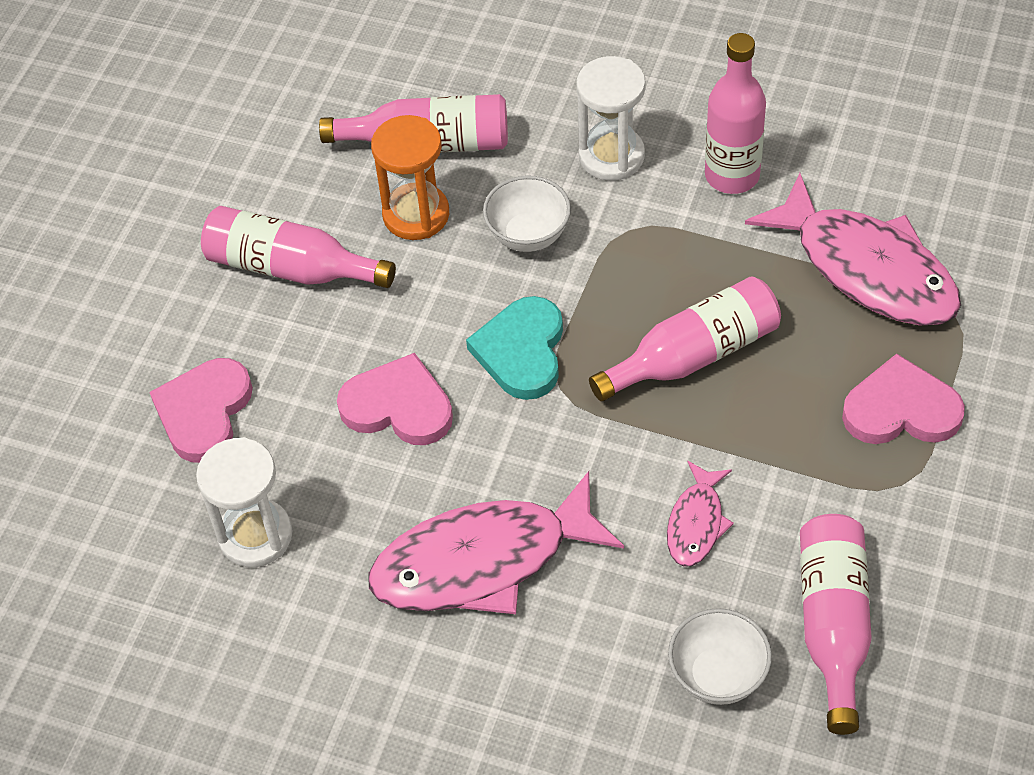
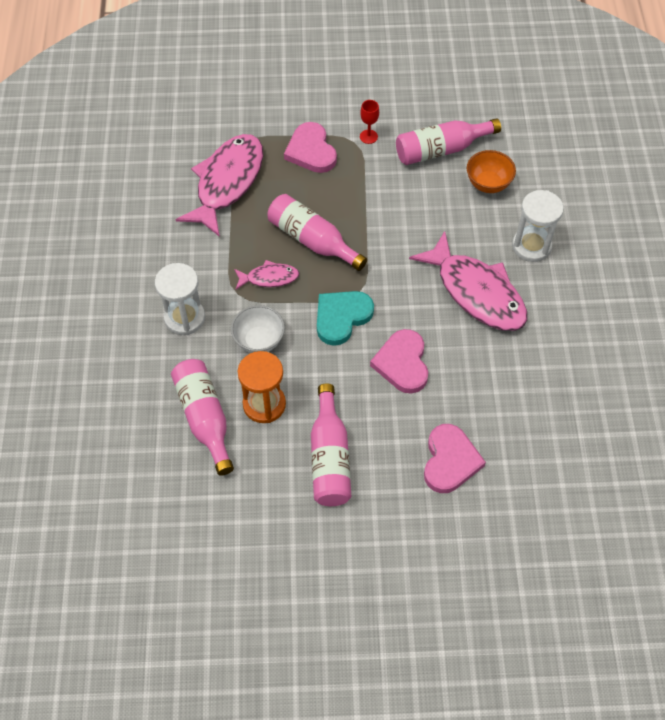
camera: 115 degrees left, 5 degrees up
(204, 412) = (450, 461): pink heart -> pink heart turned 75 degrees counterclockwise
(255, 535) = (513, 400): white hourglass -> white hourglass (531, 246)
(522, 351) = (341, 317): turquoise heart -> turquoise heart turned 150 degrees clockwise
(696, 523) = (412, 212): pink fish -> pink fish (269, 278)
(718, 676) = (488, 184): white bowl -> orange bowl
(732, 175) = (181, 256): pink bottle -> none
(907, 512) = (368, 136): none -> red goblet

